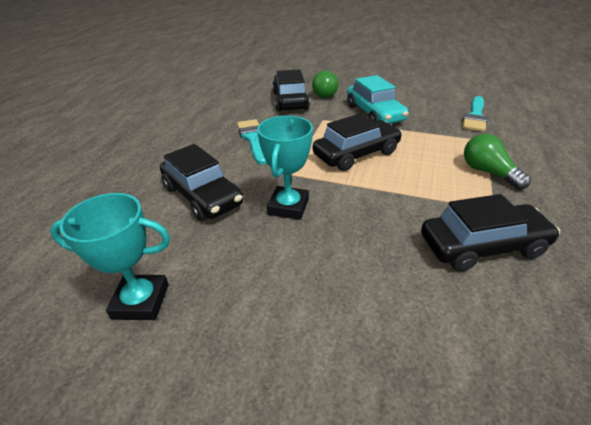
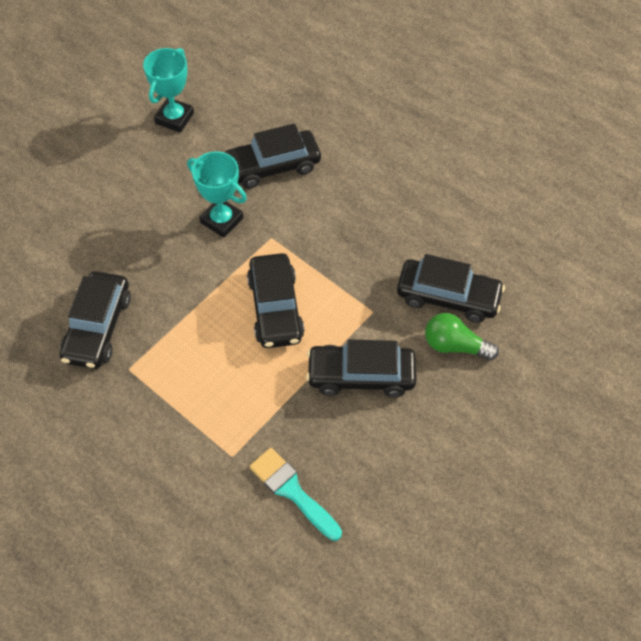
camera: 110 degrees right, 20 degrees up
(253, 139) = (357, 227): turquoise brush -> none
(374, 113) = (361, 376): turquoise car -> black car
(488, 172) = (176, 407): green light bulb -> none

